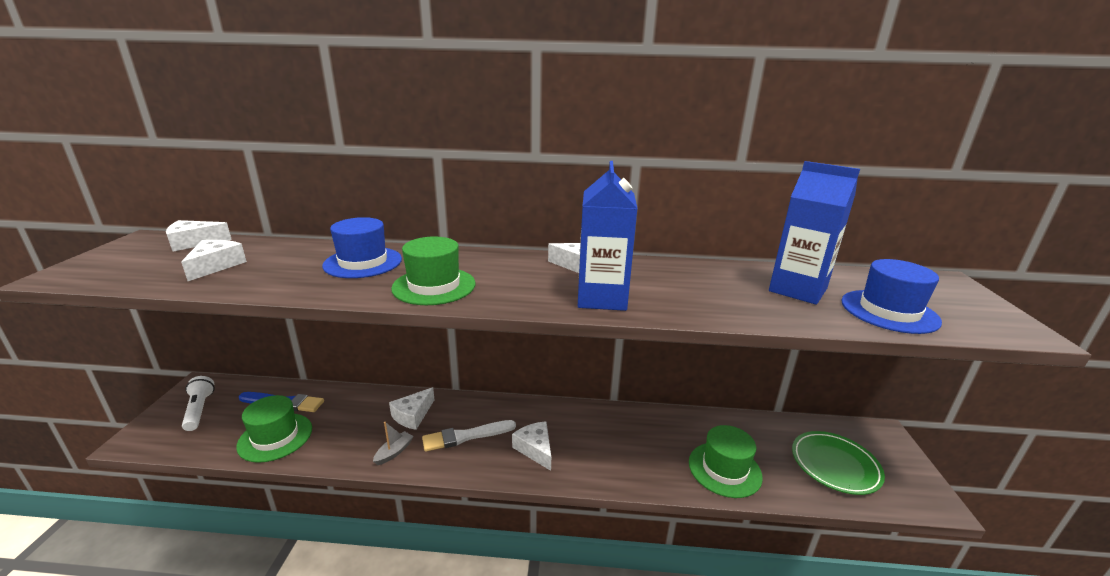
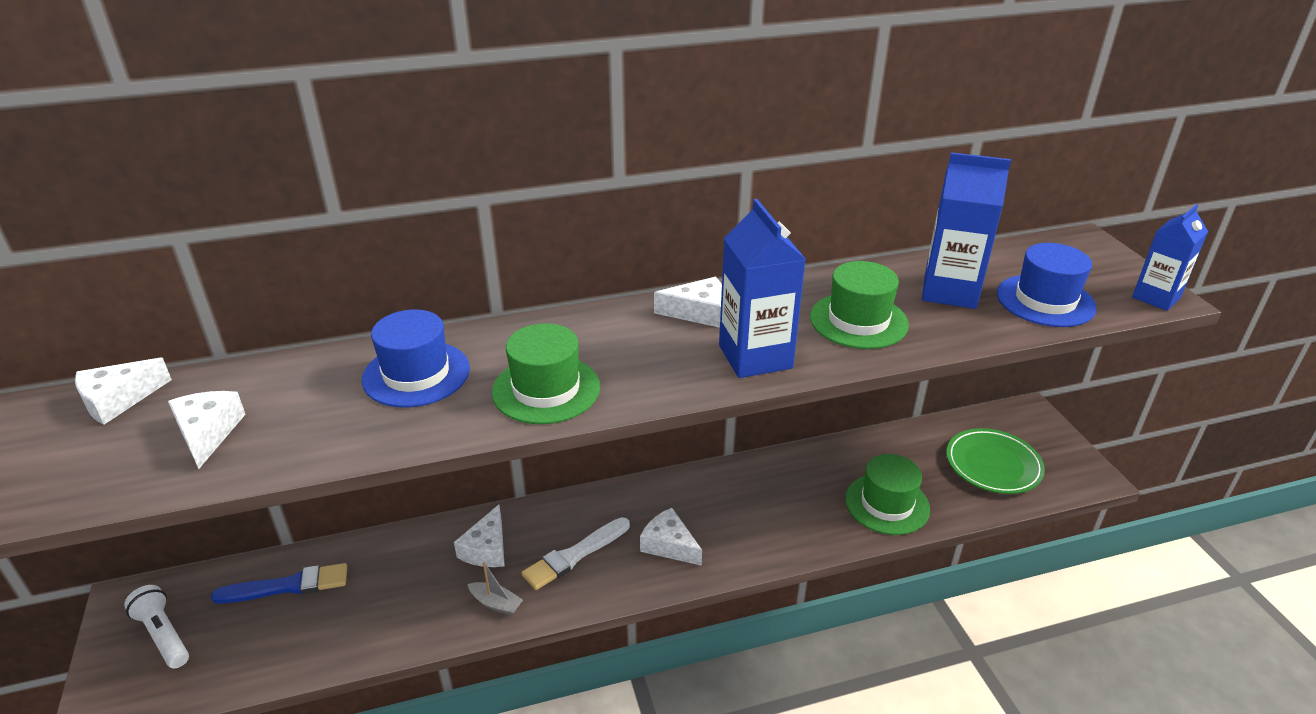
camera: 20 degrees left, 10 degrees up
(275, 437) = (316, 635): green hat -> green hat (858, 321)
(394, 452) = (496, 603): grey boat -> grey boat turned 105 degrees clockwise
(1013, 330) = (1156, 297): none -> blue carton

